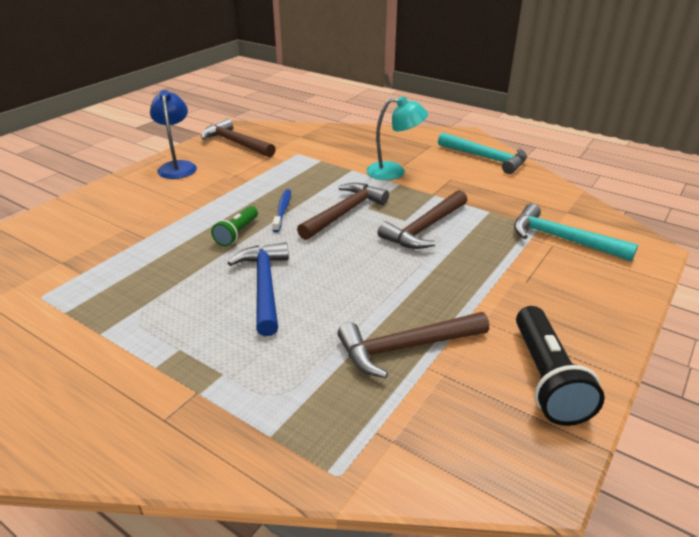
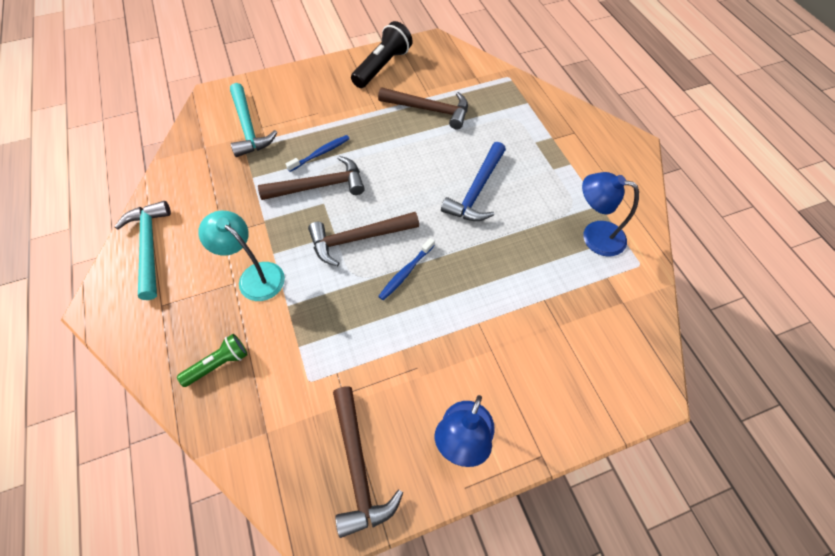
camera: 145 degrees left, 25 degrees up
(101, 300) = (594, 236): none -> blue lamp
(237, 233) = (463, 260): green flashlight -> green flashlight (218, 364)
(462, 249) = (320, 153): none -> blue toothbrush

